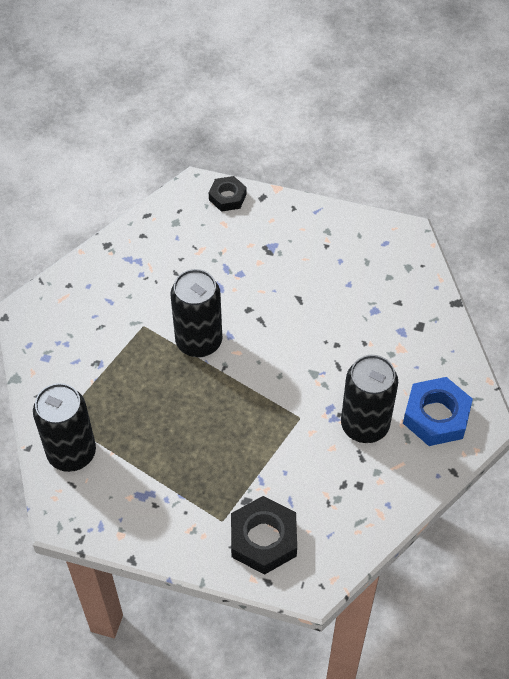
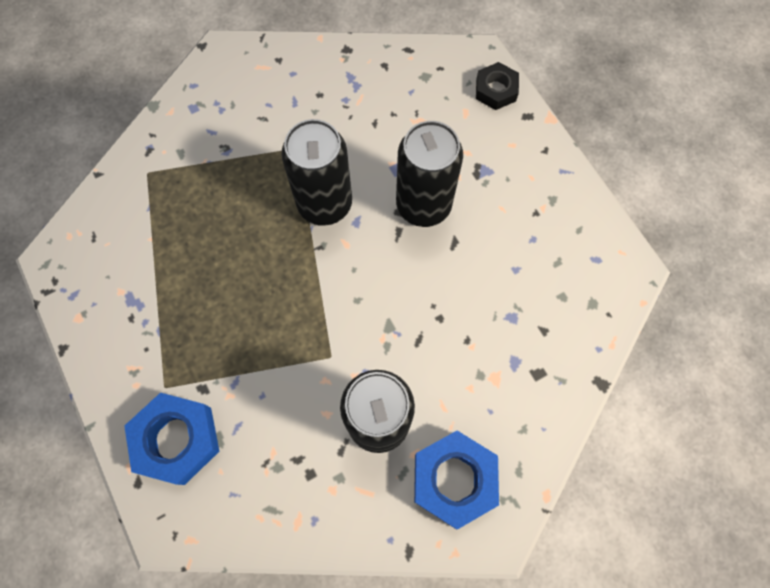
camera: 45 degrees right, 15 degrees up
(71, 453) = (121, 209): black can -> black can (423, 205)
(263, 539) = (176, 440): black nut -> blue nut

